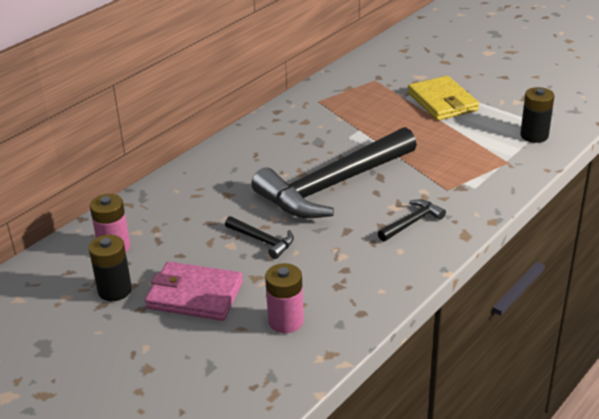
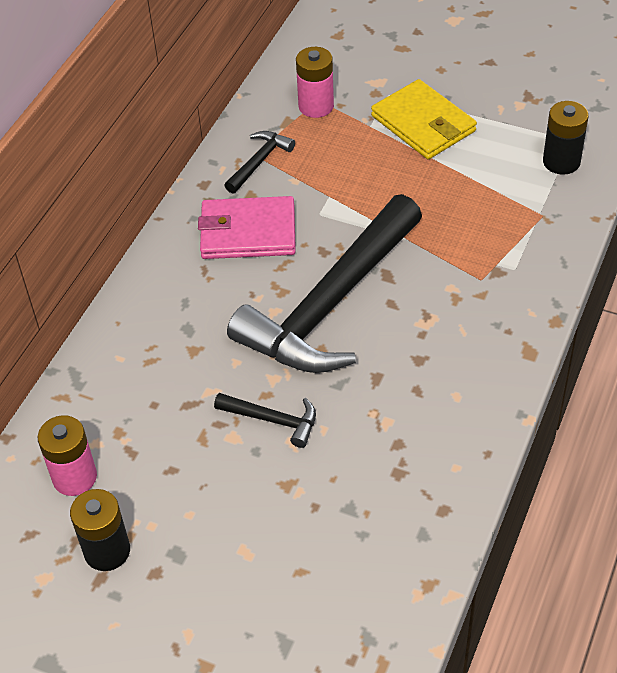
camera: 15 degrees left, 15 degrees up
(194, 295) = (218, 533): pink wallet -> pink wallet (248, 232)
(286, 321) = (354, 547): pink battery -> pink battery (316, 106)
(412, 222) = (455, 345): black hammer -> black hammer (259, 162)

